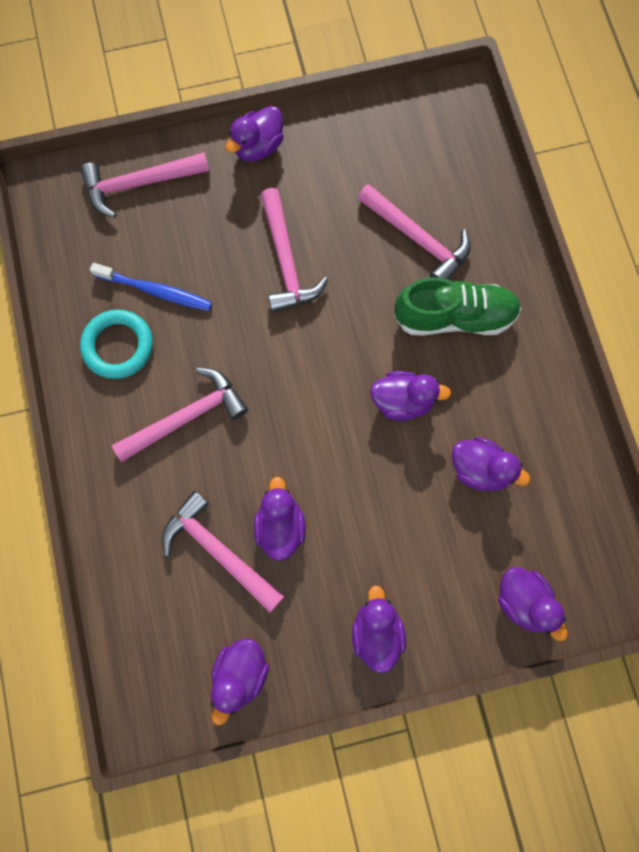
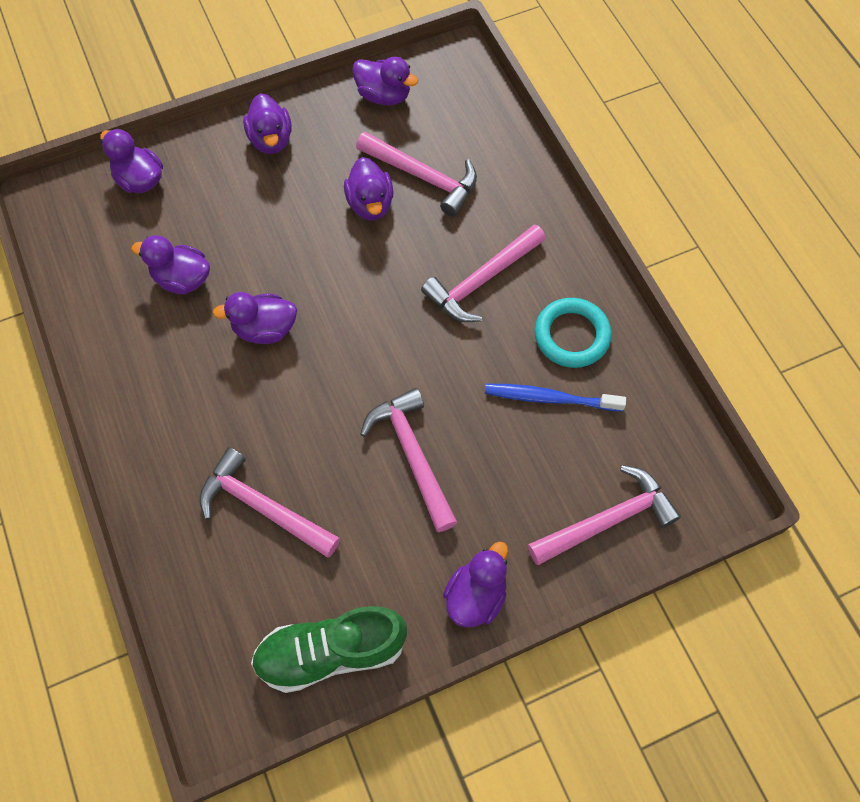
camera: 170 degrees right, 10 degrees down
(240, 674) = (384, 96): purple duck -> purple duck turned 105 degrees clockwise
(454, 317) = (215, 423): green shoe -> green shoe (331, 652)

